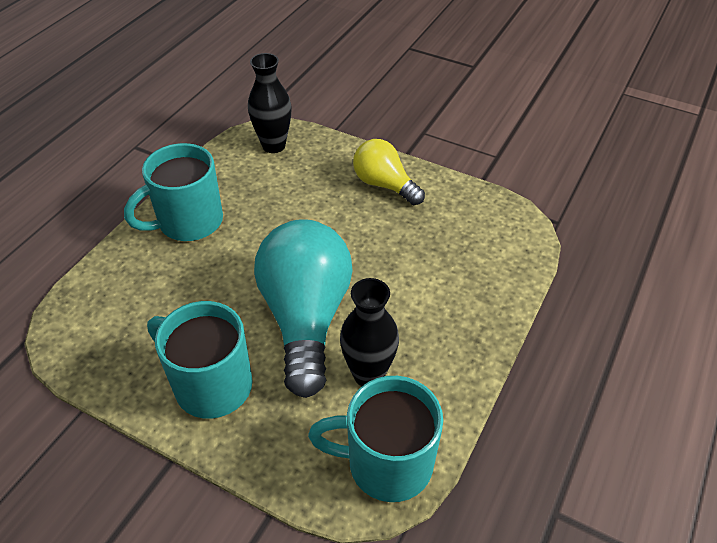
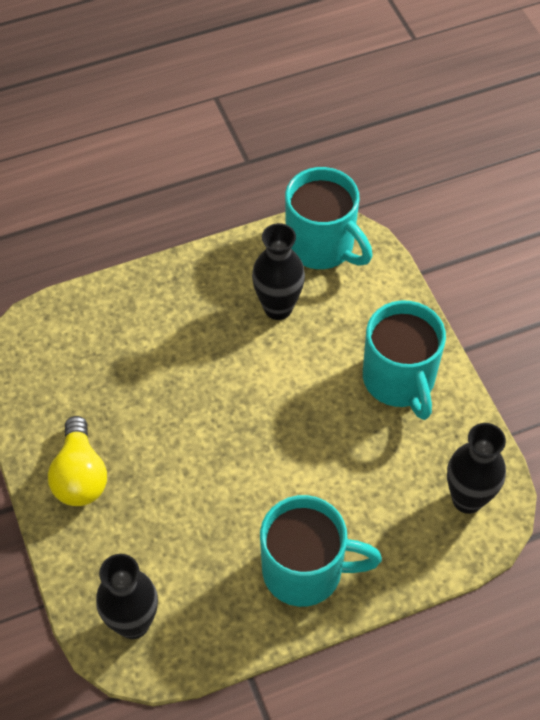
camera: 140 degrees left, 10 degrees up
(92, 331) = (467, 499): none -> black vase
(306, 318) = (283, 385): turquoise light bulb -> none

